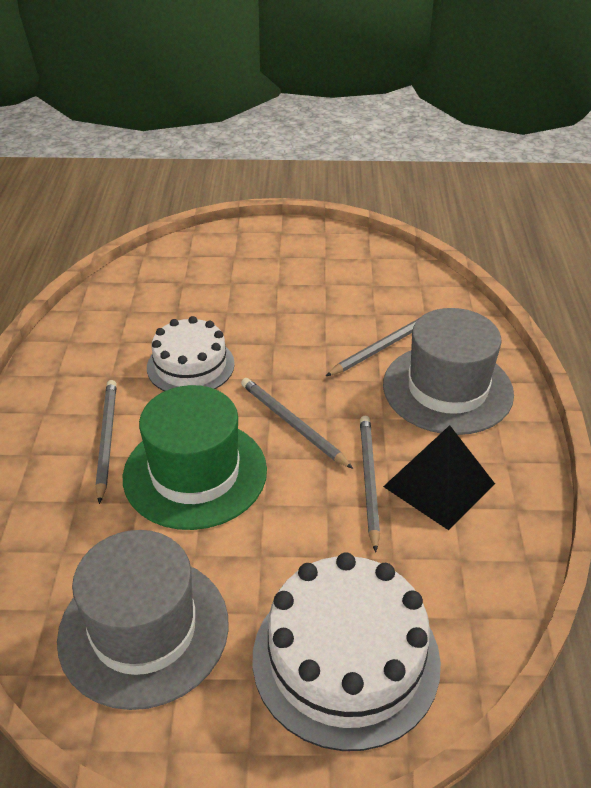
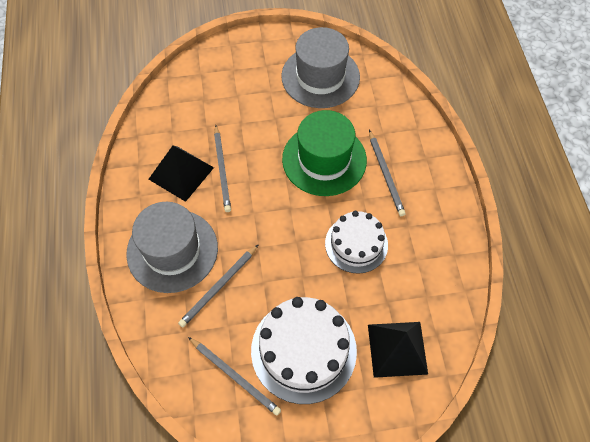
camera: 170 degrees right, 20 degrees up
(185, 276) = (397, 349): none -> black pyramid
(292, 424) = (274, 204): grey pencil -> grey pencil (235, 376)
(346, 658) = (226, 78): white cake -> white cake (303, 350)

